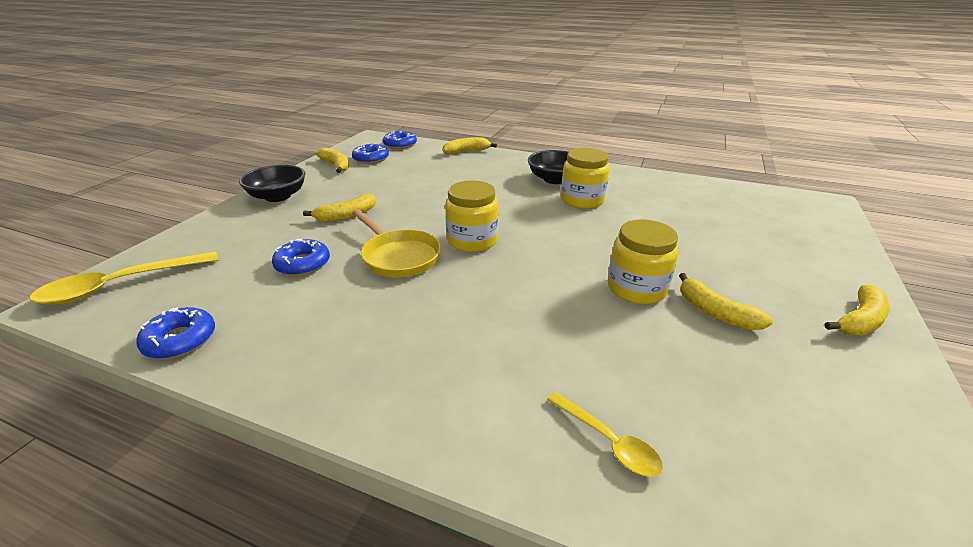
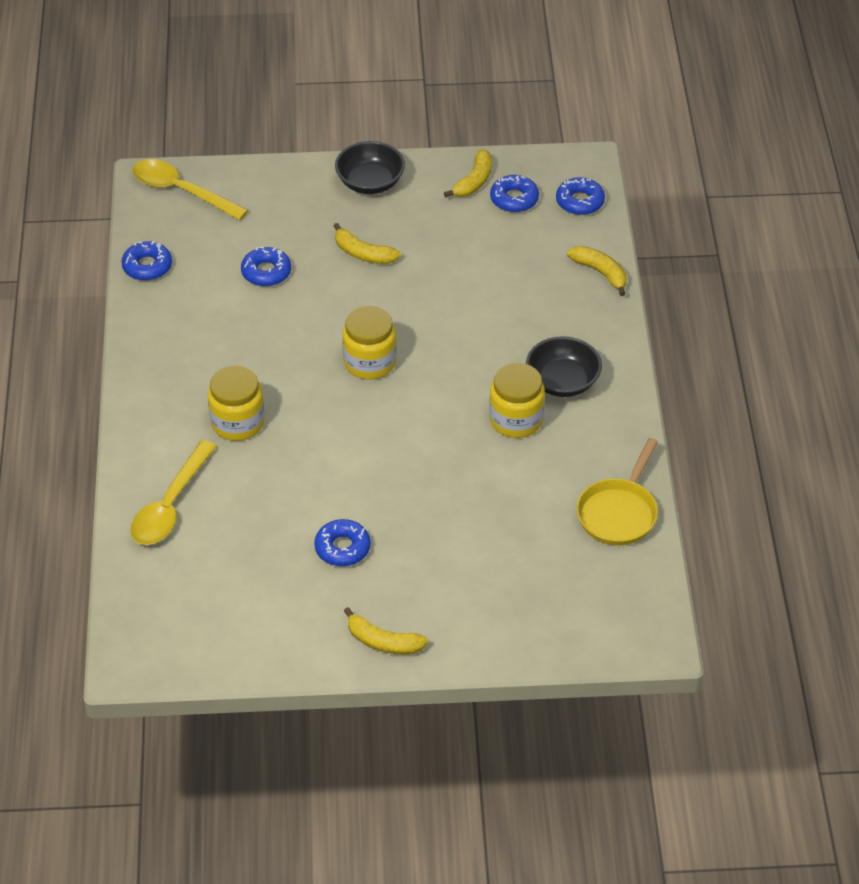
camera: 65 degrees right, 15 degrees up
(398, 256) = (313, 325): yellow pan -> yellow pan (619, 512)
(608, 441) = (170, 505): yellow spoon -> yellow spoon, size x1.74
(636, 288) = (352, 493): yellow jar -> yellow jar (237, 422)
(715, 313) = (342, 548): yellow banana -> blue donut

